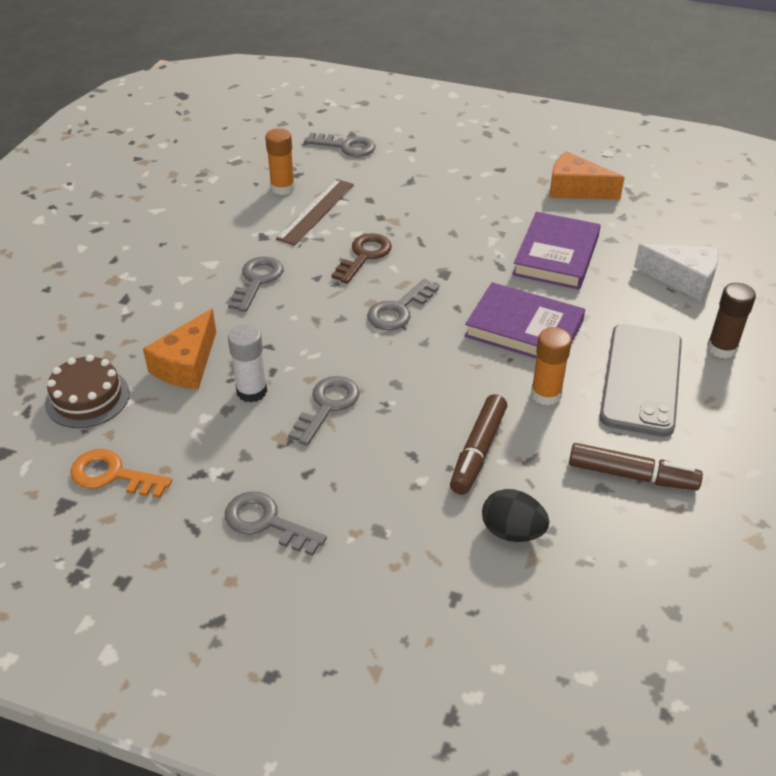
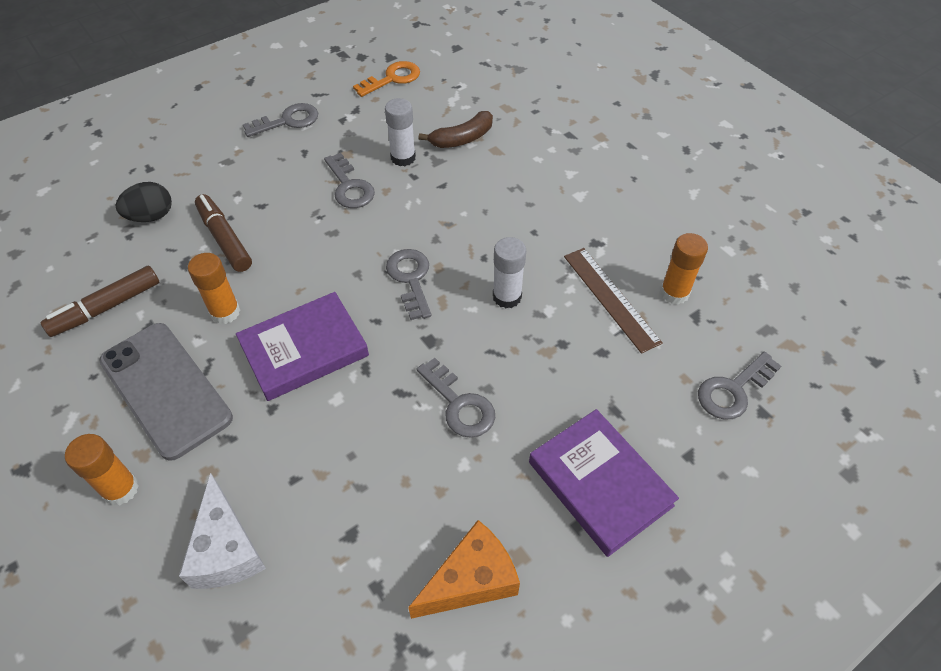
camera: 125 degrees right, 10 degrees up
(87, 398) = (472, 88): brown cake -> none
(187, 365) = (462, 139): orange cheese -> brown banana
(257, 281) = (530, 212): grey key -> grey key (459, 404)
(364, 256) = (507, 297): brown key -> white glue stick
(556, 255) = (373, 454): purple book -> purple book (600, 484)
(683, 279) = (226, 549): white cheese -> white cheese turned 75 degrees counterclockwise
(721, 348) = (121, 489): brown glue stick -> orange glue stick

